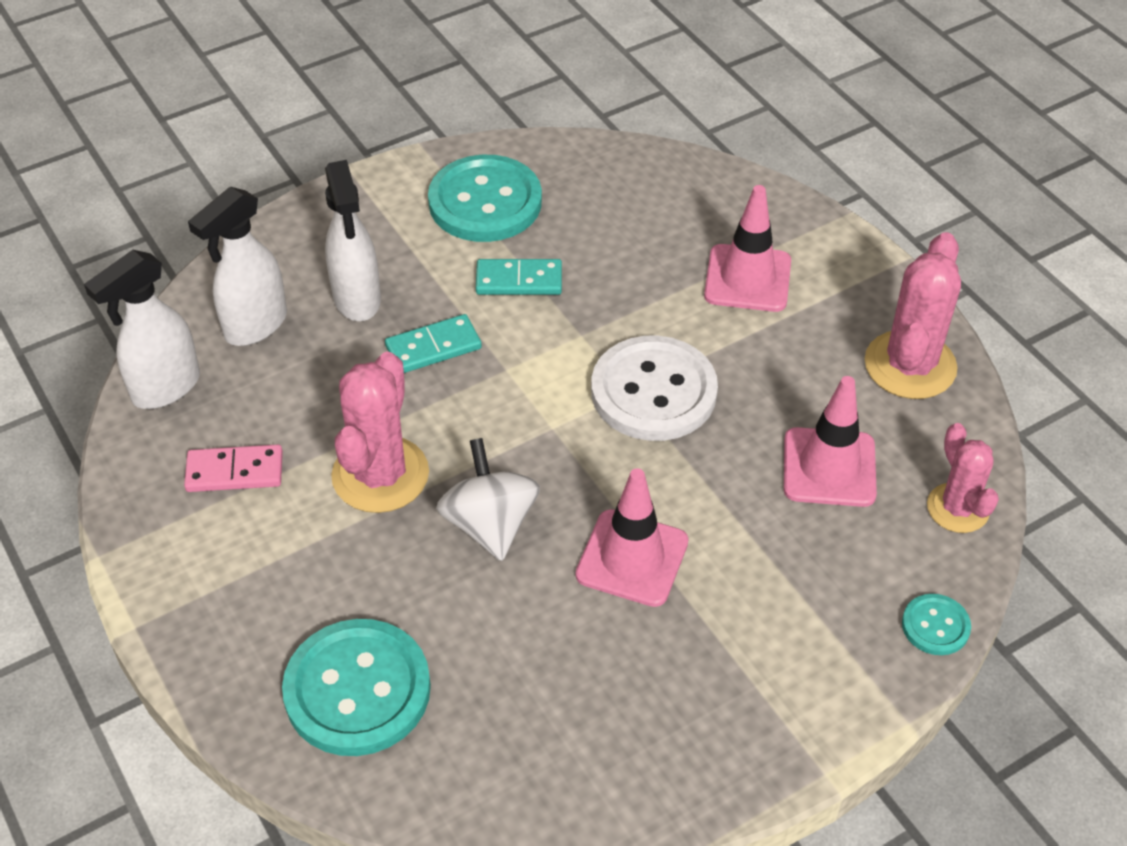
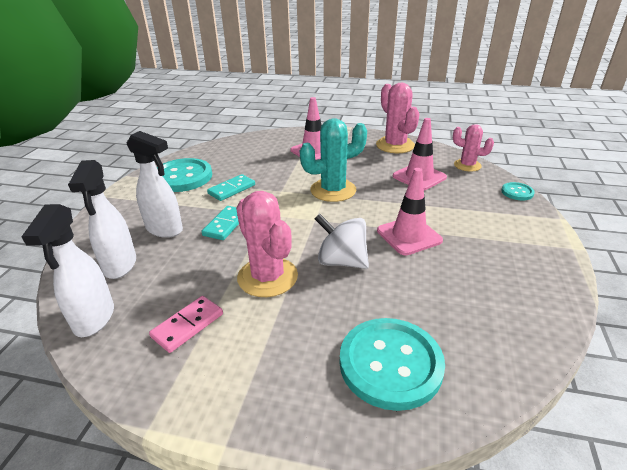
camera: 45 degrees left, 15 degrees down
(653, 391) = (333, 190): white button -> turquoise cactus

